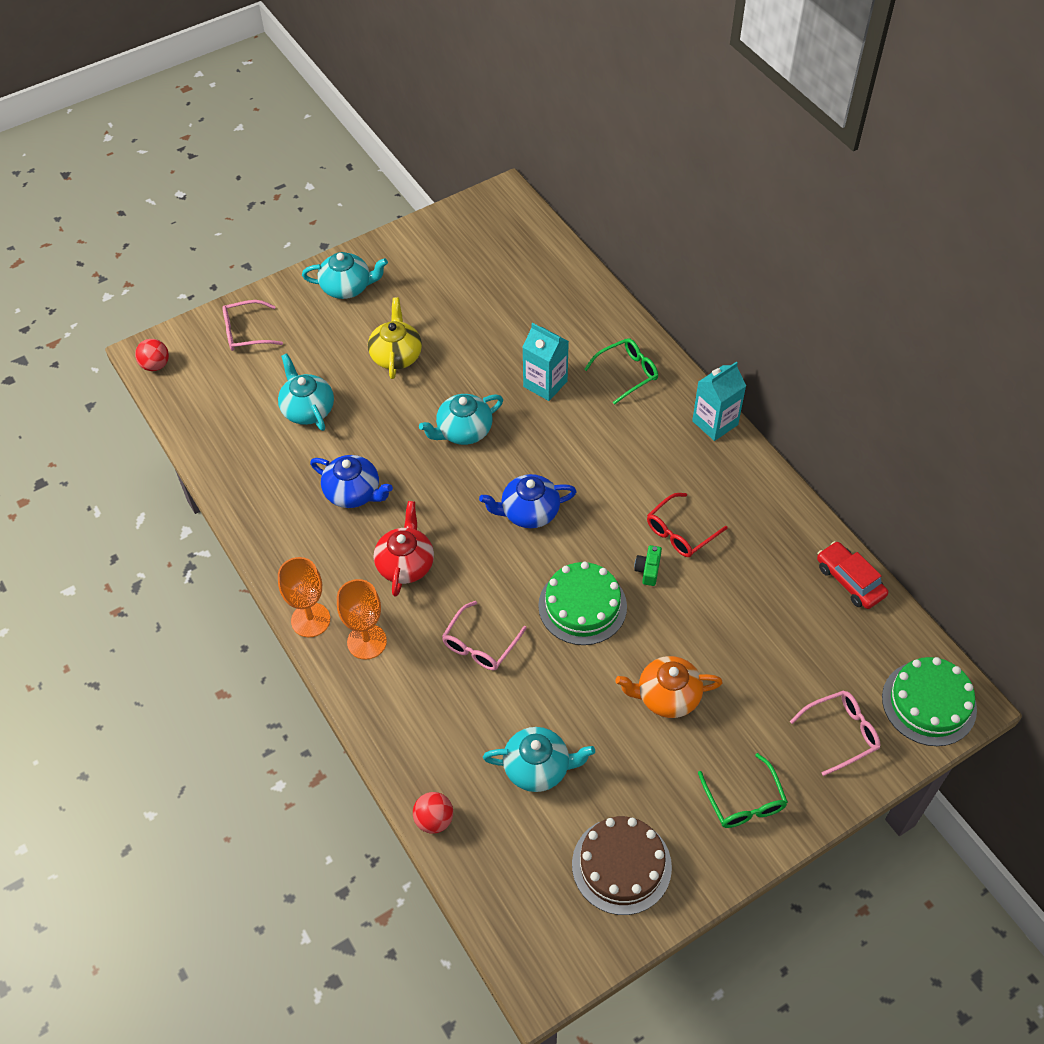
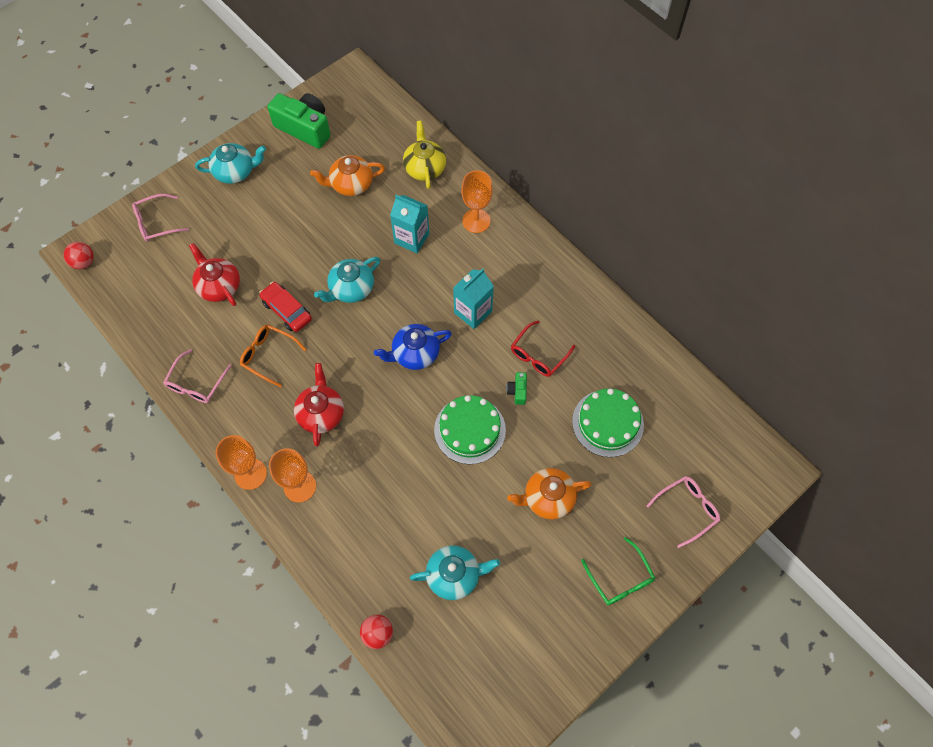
camera: 10 degrees left, 10 degrees up
(307, 409) = (219, 286): turquoise teapot -> red teapot
(353, 493) = (269, 356): blue teapot -> orange glasses
(396, 355) = (285, 228): yellow teapot -> yellow teapot (424, 168)
(436, 249) = (304, 128): none -> green camera
(480, 644) = (392, 475): pink glasses -> pink glasses (197, 383)
(481, 316) = (351, 184): none -> orange teapot
(621, 865) = (532, 648): brown cake -> none
(626, 373) = (476, 221): green glasses -> orange goblet
(715, 423) = (552, 255): turquoise carton -> turquoise carton (473, 312)
(850, 580) = (676, 378): red car -> red car (287, 310)
(929, 703) = (750, 473): green cake -> green cake (607, 423)

